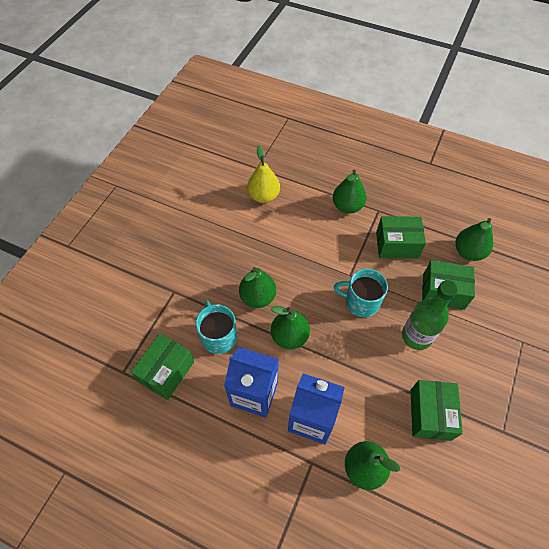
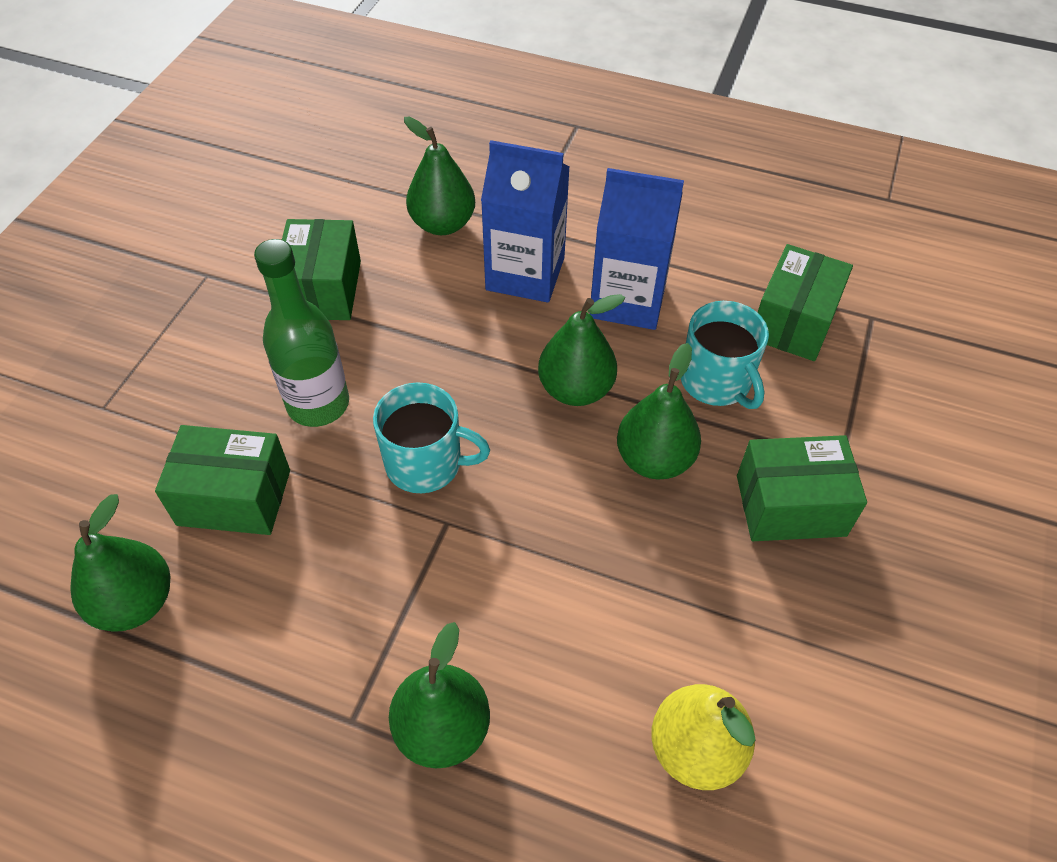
camera: 175 degrees right, 5 degrees down
(397, 245) = (318, 610): green box -> green box (790, 505)

